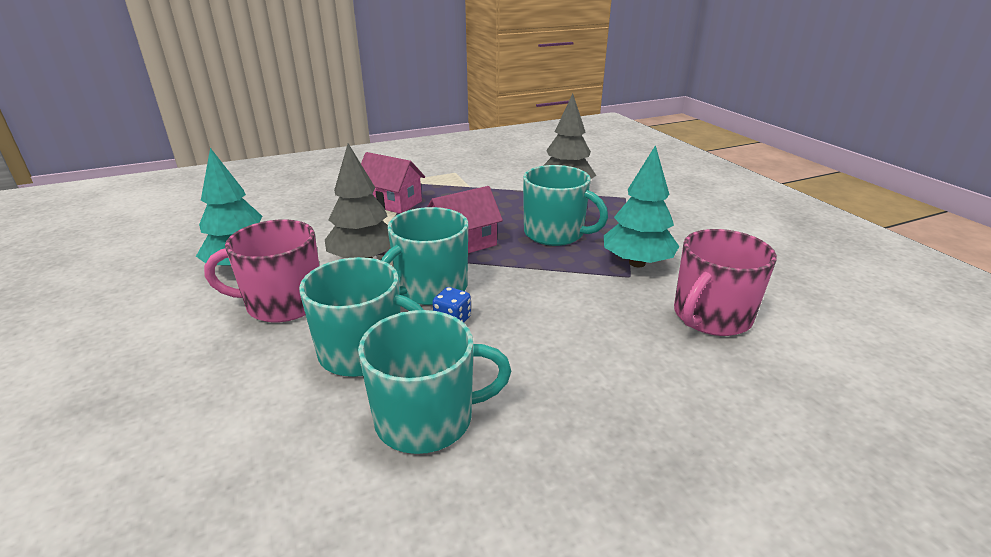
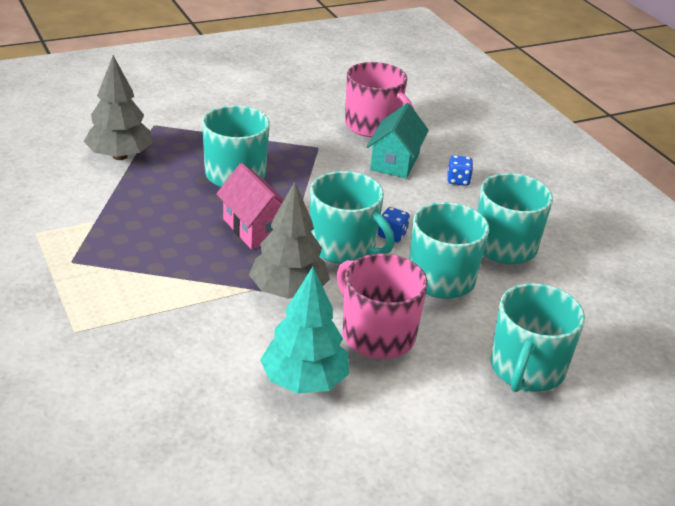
camera: 95 degrees left, 5 degrees up
(168, 406) = (526, 369): none -> turquoise mug
(283, 303) = (377, 335): pink mug -> pink mug turned 150 degrees clockwise
(392, 203) = (135, 282): pink house -> none
(595, 387) = (458, 180): none -> blue dice
(623, 330) = (395, 161): none -> turquoise house
(637, 263) = (296, 141): turquoise tree -> none

